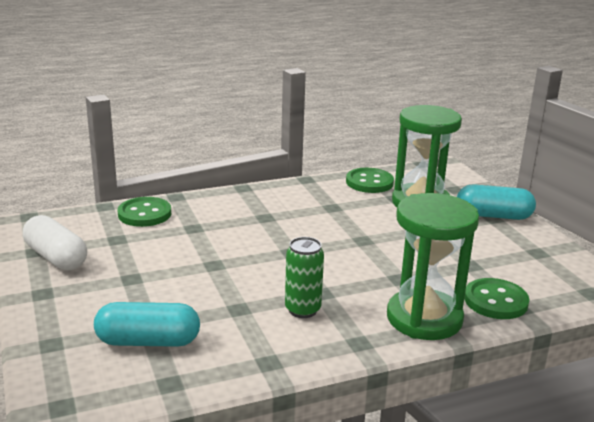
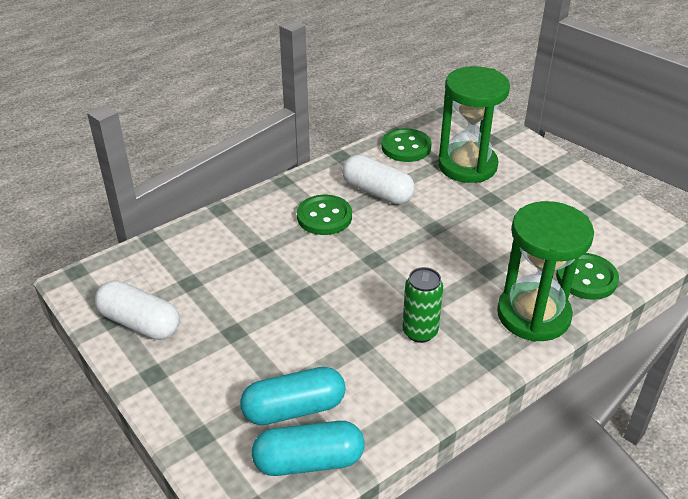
camera: 15 degrees left, 15 degrees up
(144, 214) = (200, 241): green button -> green button (324, 217)
(324, 207) = (377, 192): none -> white capsule
(493, 216) = (541, 168): turquoise capsule -> turquoise capsule (309, 461)

